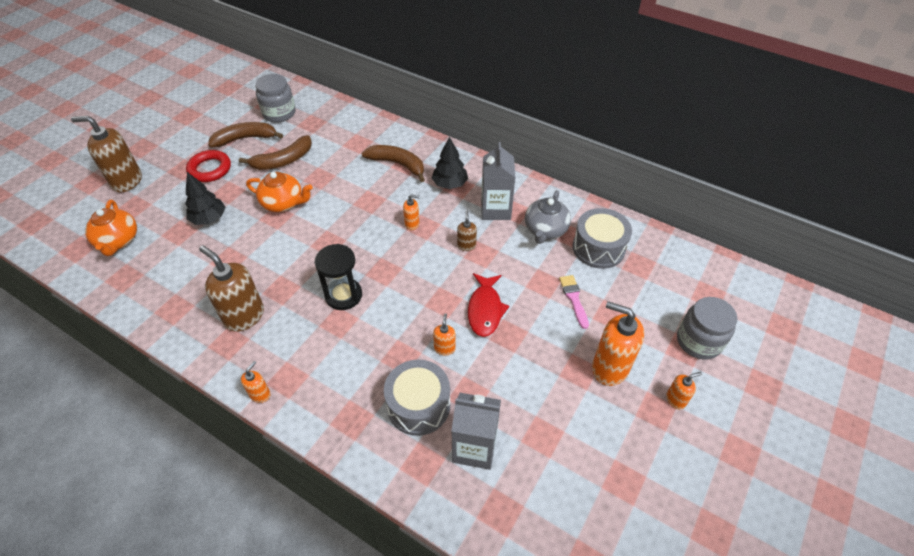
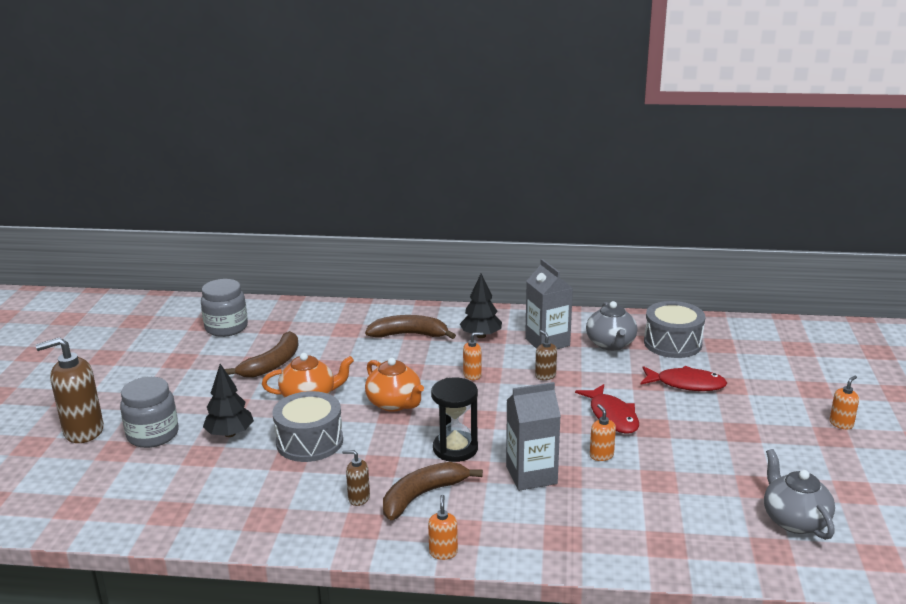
camera: 25 degrees left, 25 degrees down
(118, 241) = (128, 484): orange teapot -> orange teapot (394, 403)
(210, 169) = (186, 393): red ring -> none
(244, 316) = (358, 498): brown soap dispenser -> brown soap dispenser, size x0.49
(245, 139) = (205, 358): brown banana -> brown banana (422, 496)
(418, 405) = (619, 504): grey drum -> grey drum (309, 442)
(474, 447) = (703, 515): grey carton -> grey carton (531, 475)
(545, 488) = (794, 520): none -> grey teapot
(574, 299) = (686, 384): pink brush -> red fish
(609, 367) = (765, 421): orange soap dispenser -> none
(698, 341) = (821, 380): grey jar -> grey jar (153, 435)

